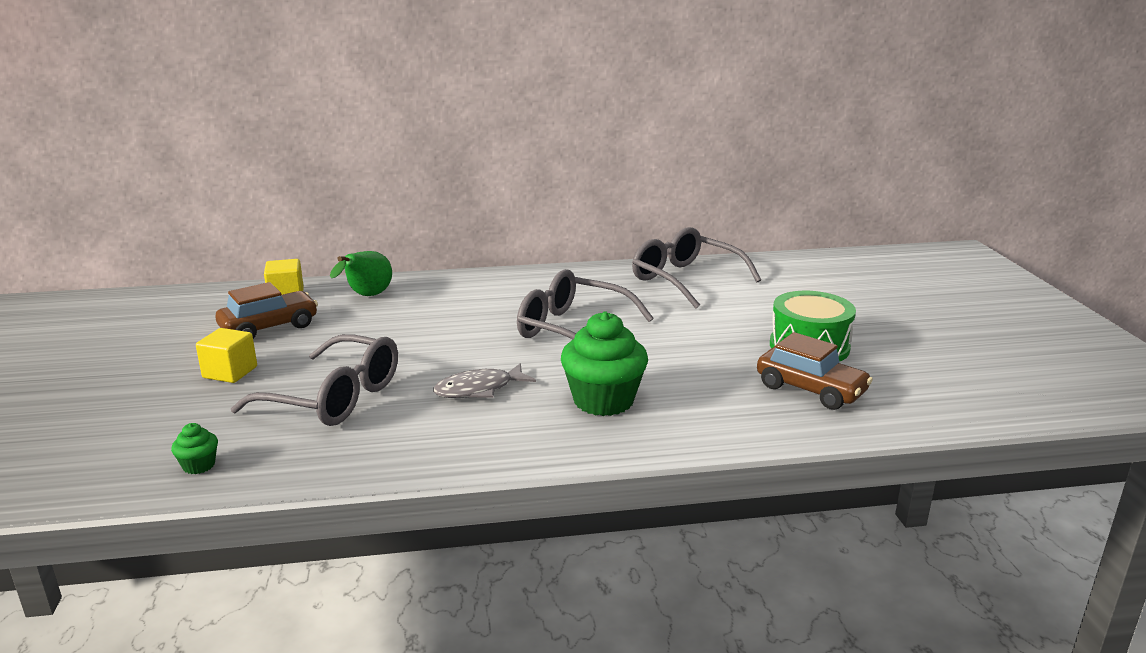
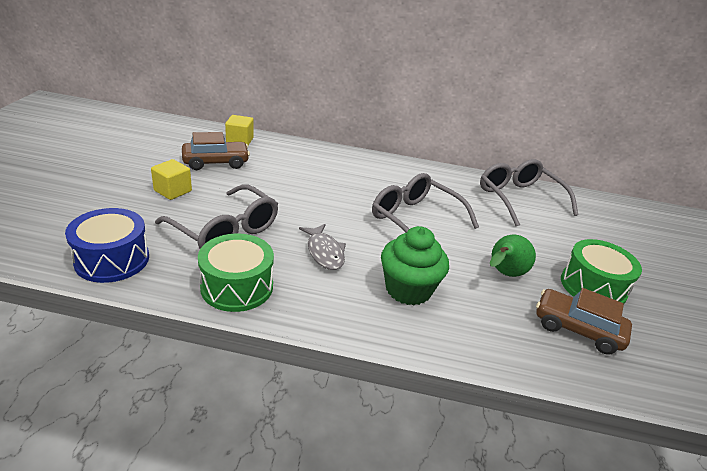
camera: 15 degrees right, 10 degrees up
(199, 465) = (112, 259): green cupcake -> blue drum
(366, 296) = (289, 155): green pear -> green pear (504, 274)
(389, 451) = (237, 286): none -> green drum
(479, 389) = (324, 252): grey fish -> grey fish turned 105 degrees counterclockwise
(810, 390) = (577, 329): brown car -> brown car turned 150 degrees clockwise

